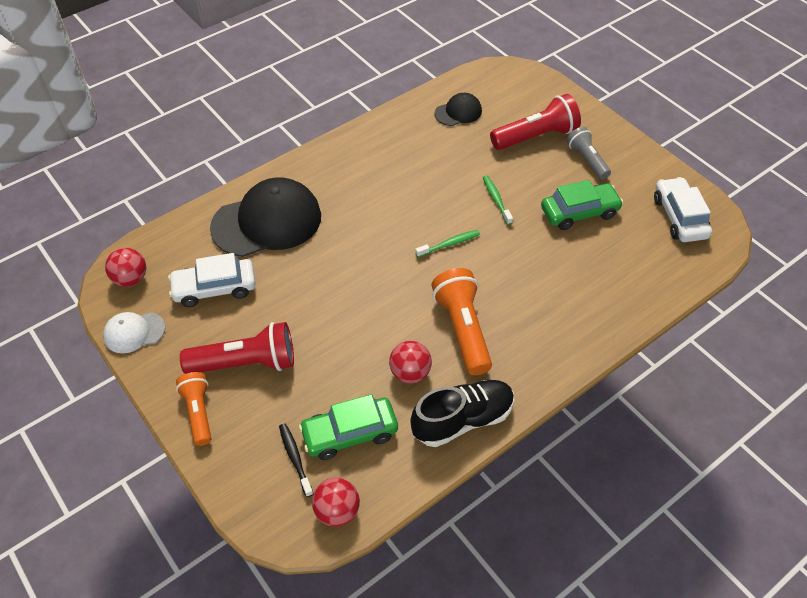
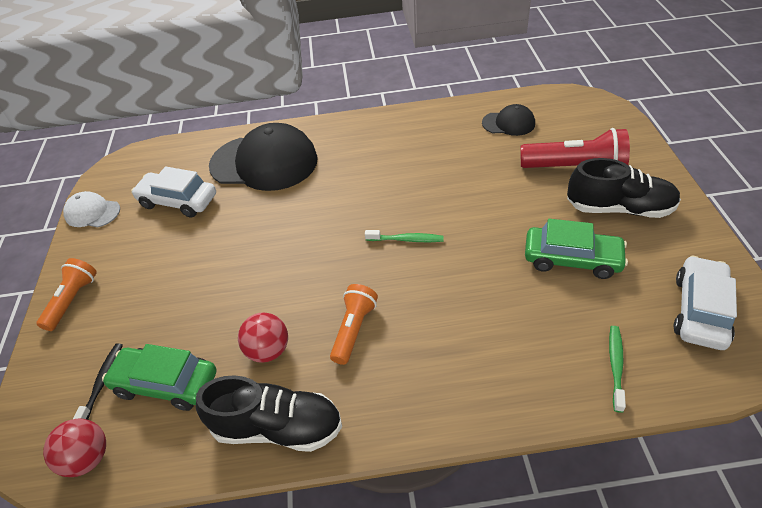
camera: 35 degrees right, 5 degrees down
(131, 279) = (129, 170): red ball -> none
(246, 363) = (144, 274): red flashlight -> none
(462, 329) = (354, 329): orange flashlight -> orange flashlight, size x0.63
(496, 199) = (487, 214): green toothbrush -> green toothbrush (615, 366)
(587, 160) = (619, 208): grey flashlight -> black shoe

